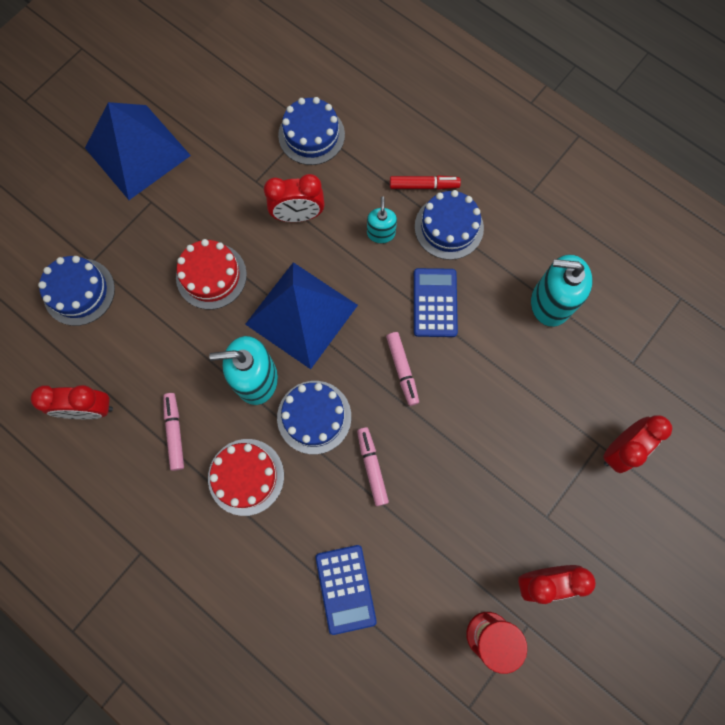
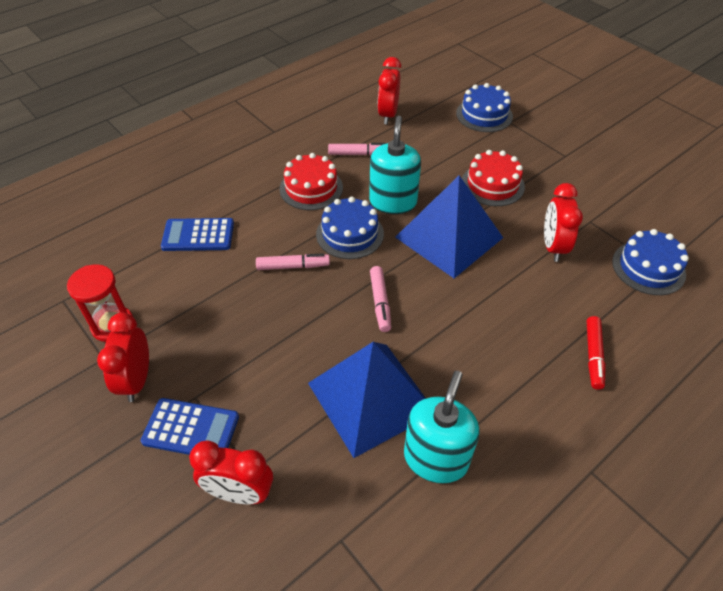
camera: 100 degrees right, 25 degrees down
(137, 152) = (614, 151): blue pyramid -> blue pyramid (371, 397)
(381, 233) = (533, 308): turquoise soap dispenser -> none
(402, 370) = (380, 302): pink marker -> pink marker turned 90 degrees counterclockwise
(435, 303) = (449, 342): blue calculator -> blue calculator (191, 429)
(449, 227) = (540, 370): blue cake -> none
(620, 449) = (239, 493): red clock -> red clock turned 45 degrees counterclockwise

